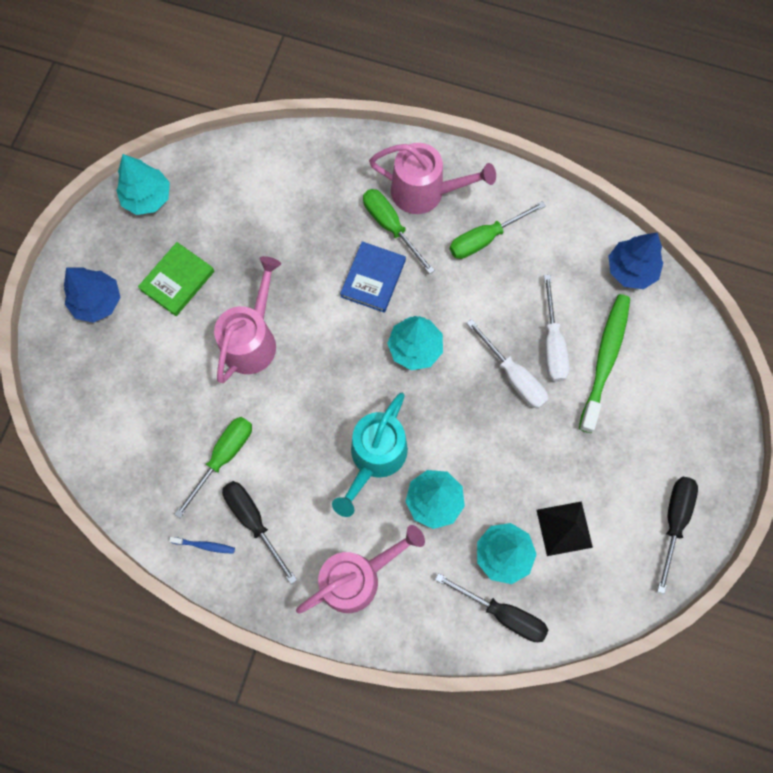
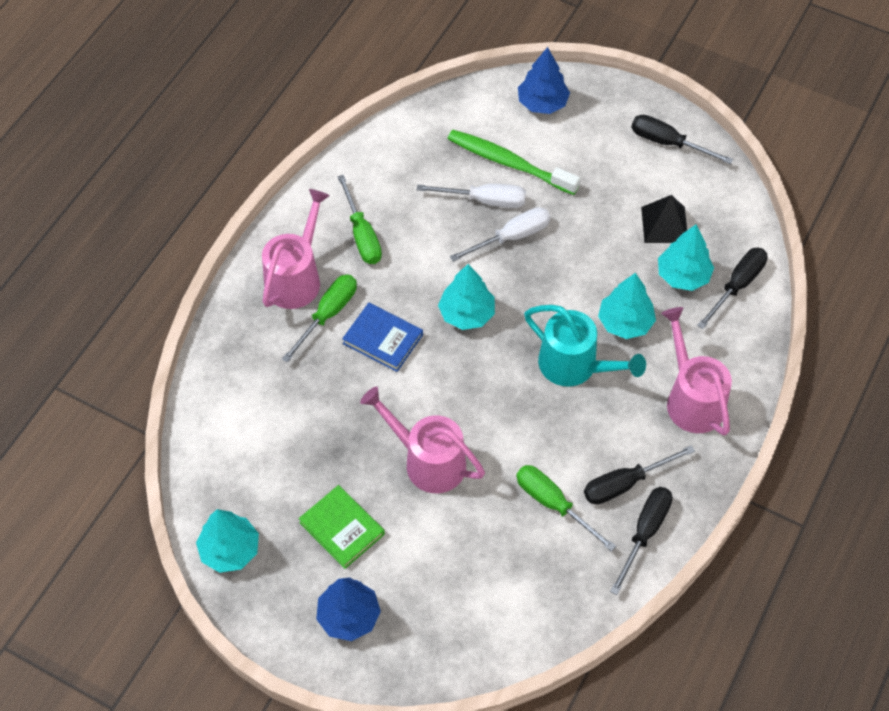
camera: 80 degrees left, 15 degrees down
(204, 545) = (644, 533): blue toothbrush -> black screwdriver
(390, 227) = (328, 314): green screwdriver -> green screwdriver turned 150 degrees clockwise
(631, 270) = (423, 125): blue tree -> blue tree (542, 103)

